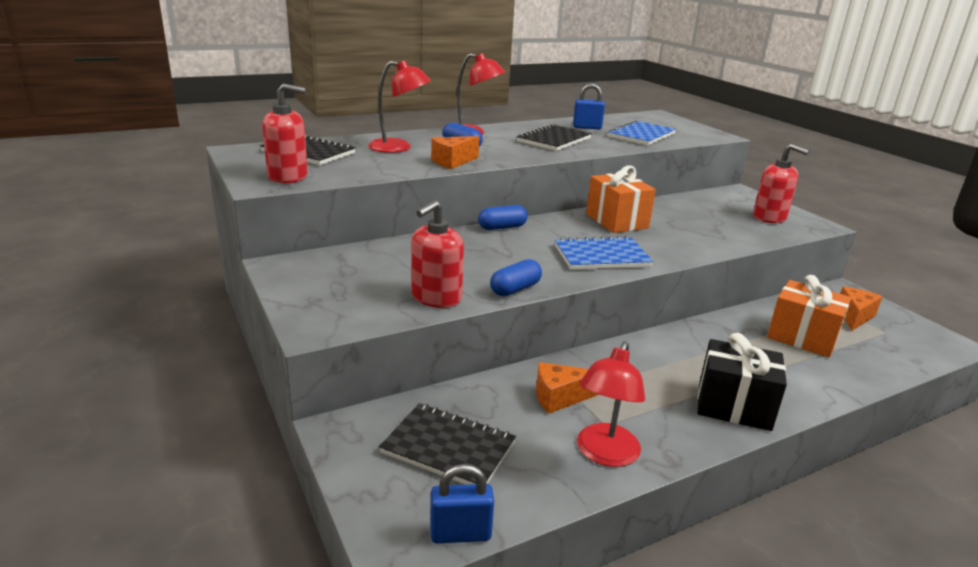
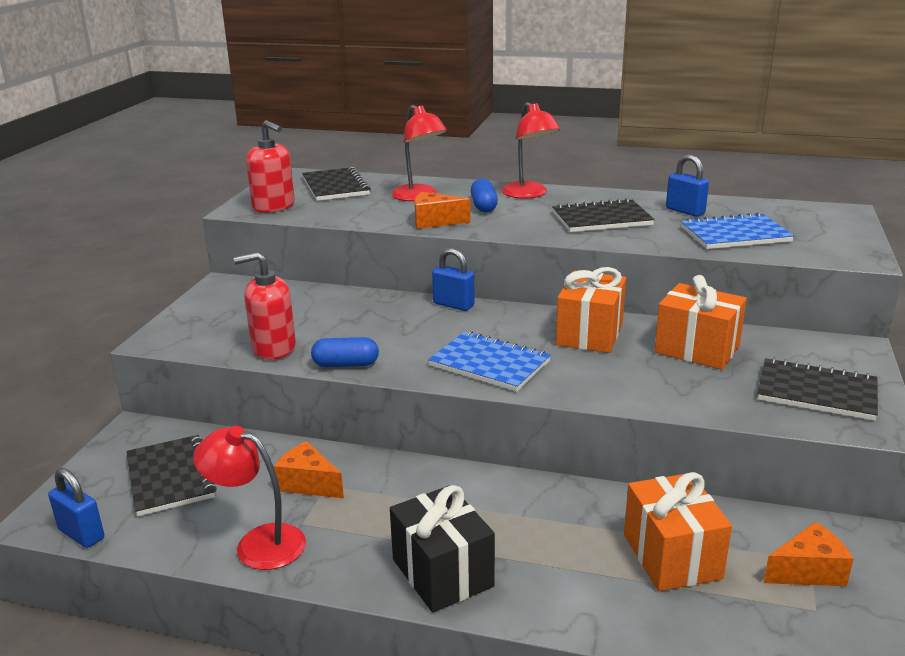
camera: 45 degrees right, 0 degrees up
(502, 227) = (453, 305): blue capsule -> blue padlock
(604, 454) = (258, 543): red lamp -> red lamp turned 45 degrees clockwise
(682, 213) = (697, 349): none -> orange gift
(769, 217) = (816, 392): red soap dispenser -> black notebook

